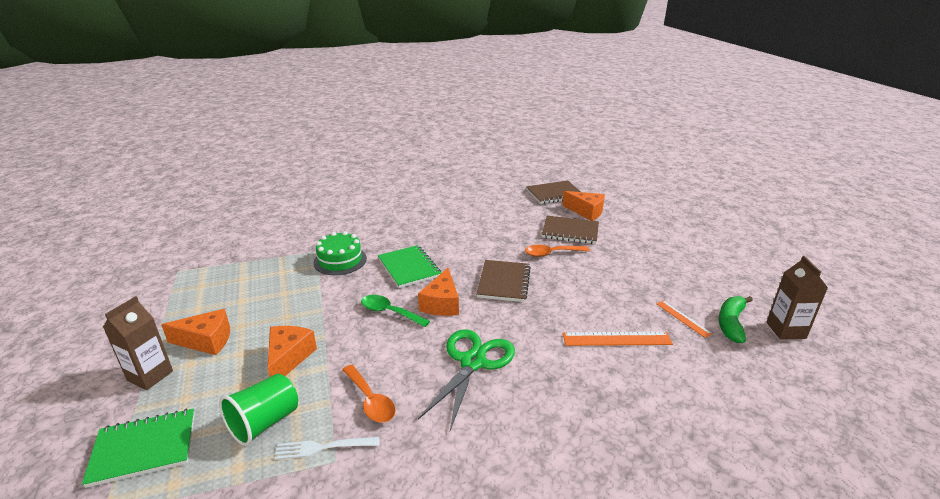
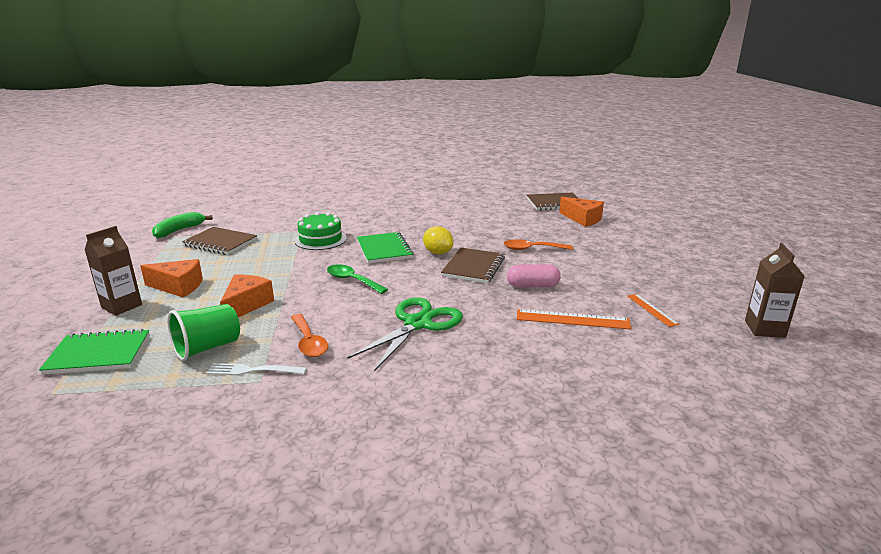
camera: 10 degrees right, 5 degrees down
(441, 303) = (405, 278): orange cheese -> none
(463, 267) = (438, 253): none -> yellow lemon
(567, 300) = (532, 286): none -> pink capsule
(570, 231) = (559, 233): brown notebook -> brown notebook (220, 243)
(731, 323) = (704, 318): green banana -> green banana (179, 230)

